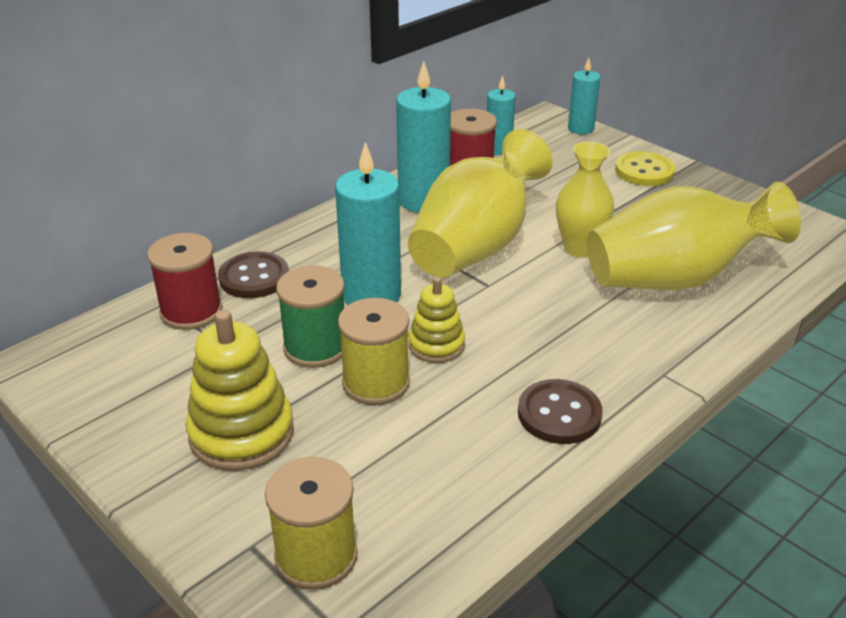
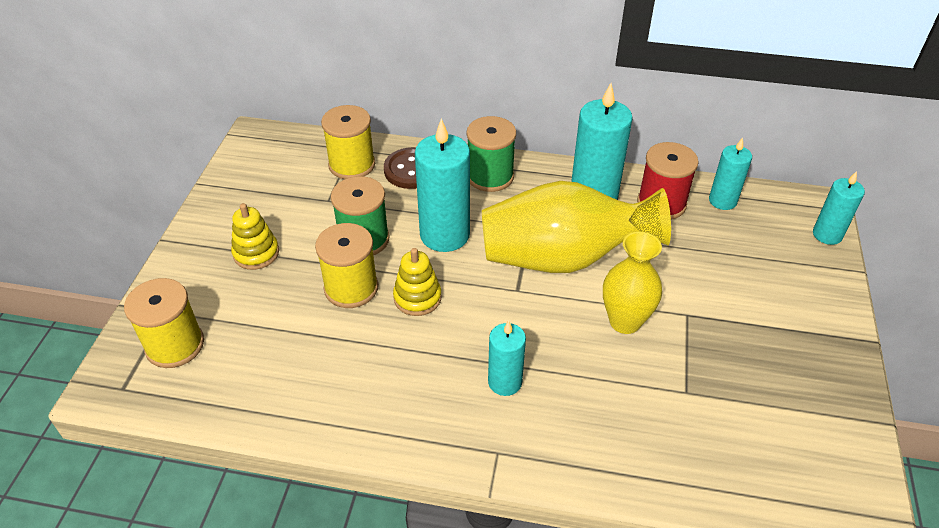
camera: 55 degrees right, 10 degrees up
(191, 311) = (352, 165): red spool -> yellow spool
(241, 433) = (256, 253): yellow stacking toy -> yellow stacking toy, size x0.60
(326, 238) = (490, 176): none -> green spool
(559, 414) = (394, 405): brown button -> none
(589, 337) = (505, 382): none -> turquoise candle
(644, 171) = (805, 311): yellow button -> none
(676, 278) = (646, 407): yellow vase -> none

